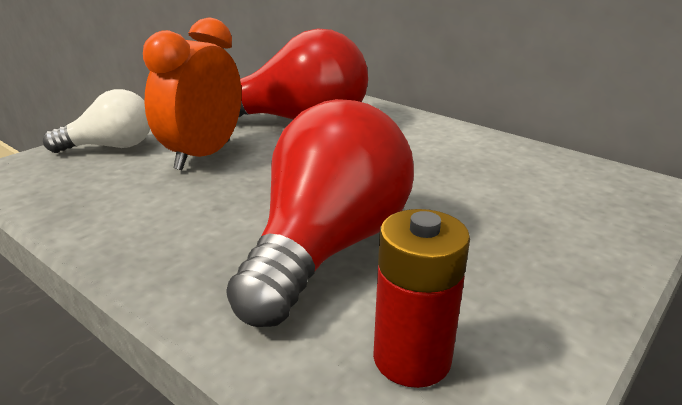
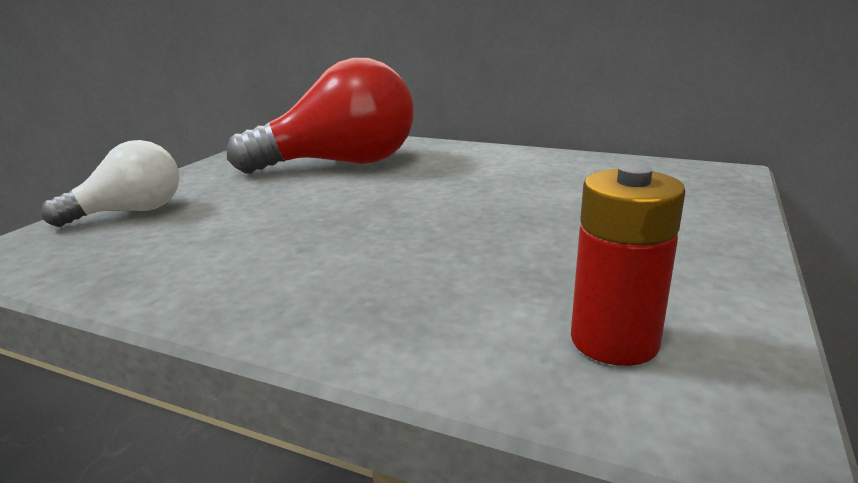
camera: 15 degrees left, 5 degrees down
(203, 155) = (252, 205): orange clock -> none
(327, 248) = (454, 264): red light bulb -> none

